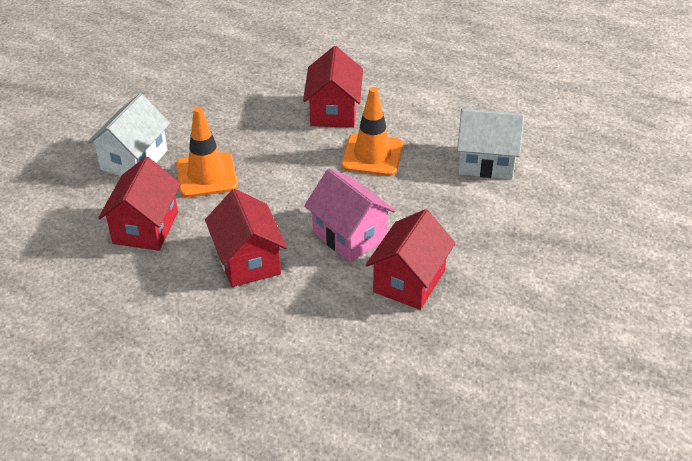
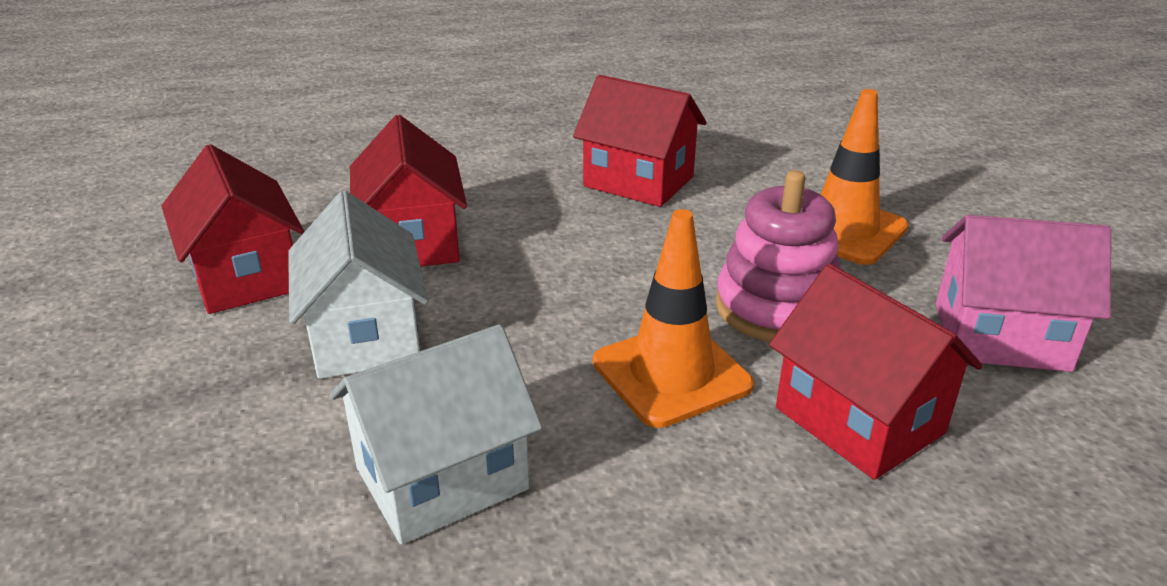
camera: 140 degrees right, 10 degrees down
(134, 160) = (956, 205): white house -> white house (365, 337)
(145, 228) = (798, 160): red house -> red house (245, 276)
(296, 158) = (776, 308): none -> pink stacking toy
(349, 235) = (553, 252): pink house -> pink house (1000, 336)

